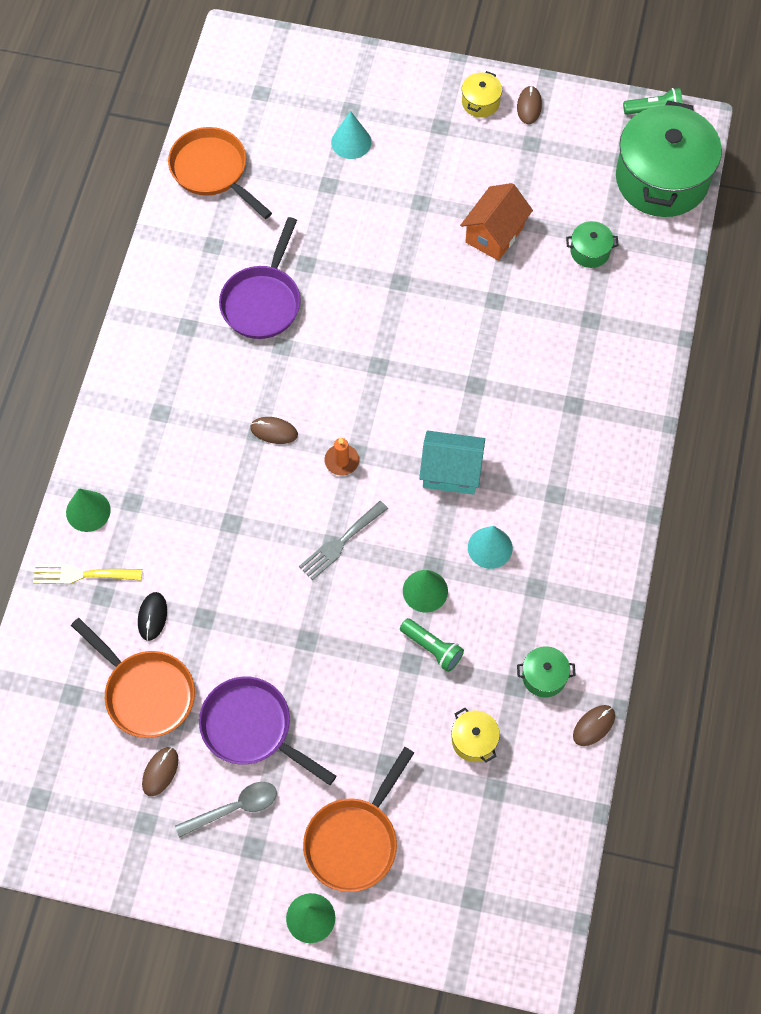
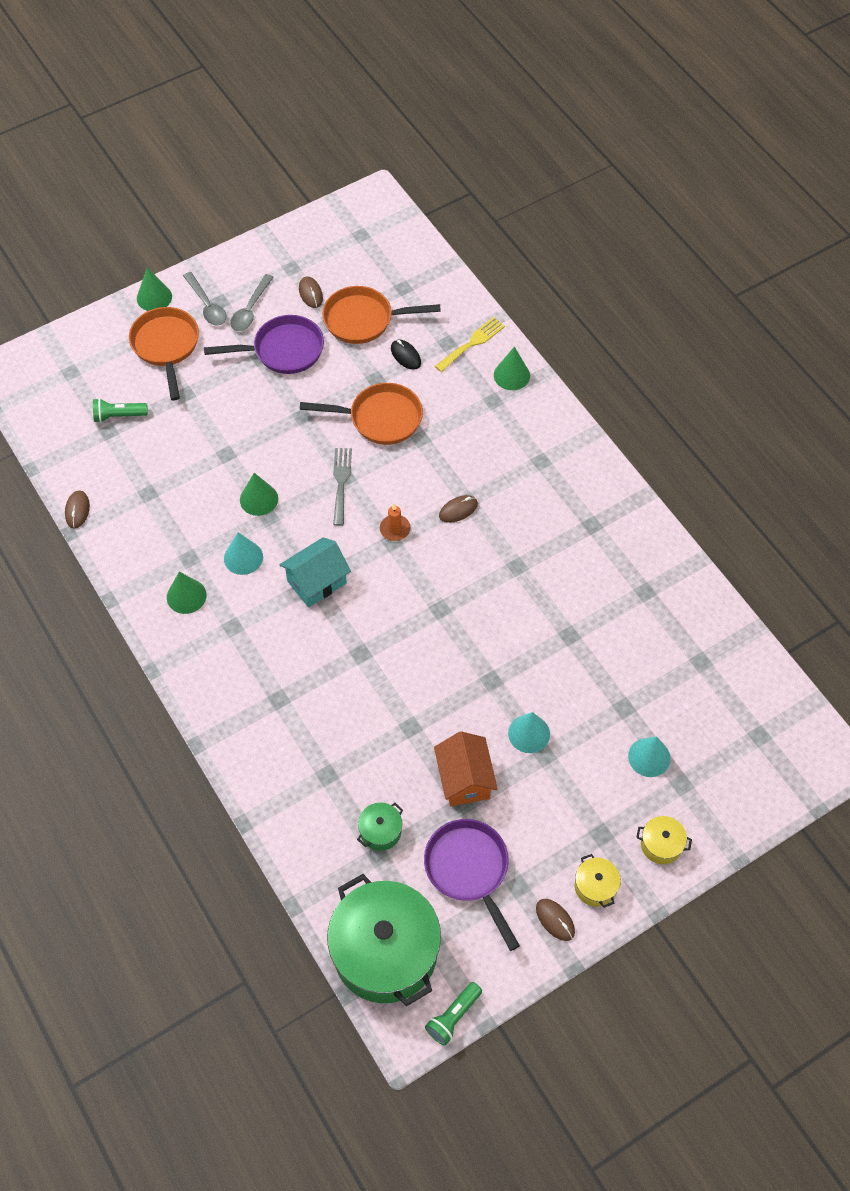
camera: 135 degrees right, 5 degrees down
(212, 171) = (713, 643): orange pan -> orange pan (380, 418)
(263, 301) = (565, 584): purple pan -> purple pan (469, 870)
(270, 855) = (207, 305): none -> grey spoon
(415, 225) = (529, 733): none -> turquoise cone
(432, 648) = (221, 472): green flashlight -> green flashlight (119, 416)
(474, 740) = (145, 445): yellow pot -> yellow pot (661, 844)
(544, 676) = (135, 512): green pot -> none
(569, 555) = (186, 596): none -> green cone

